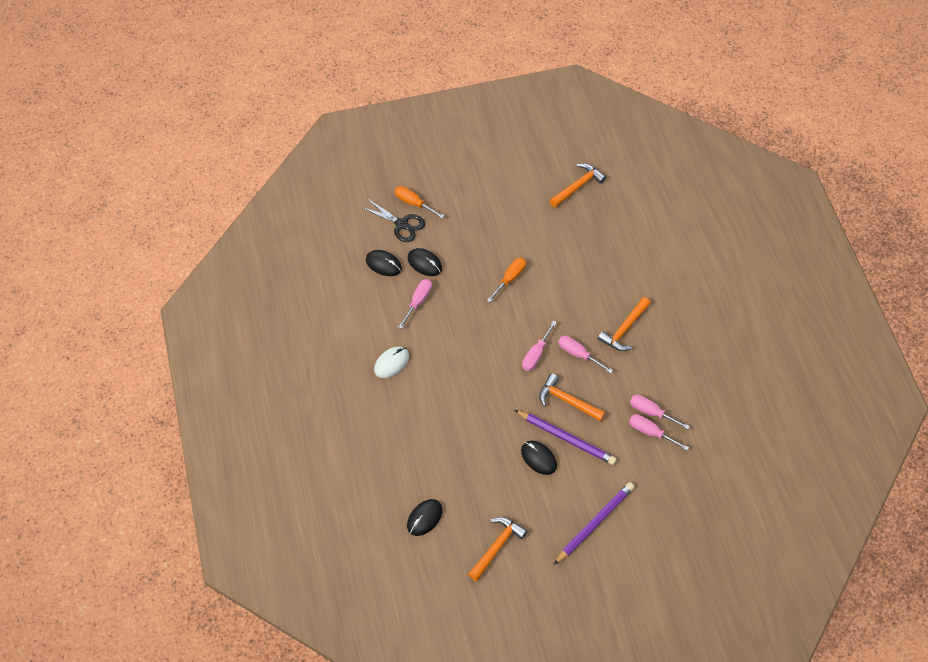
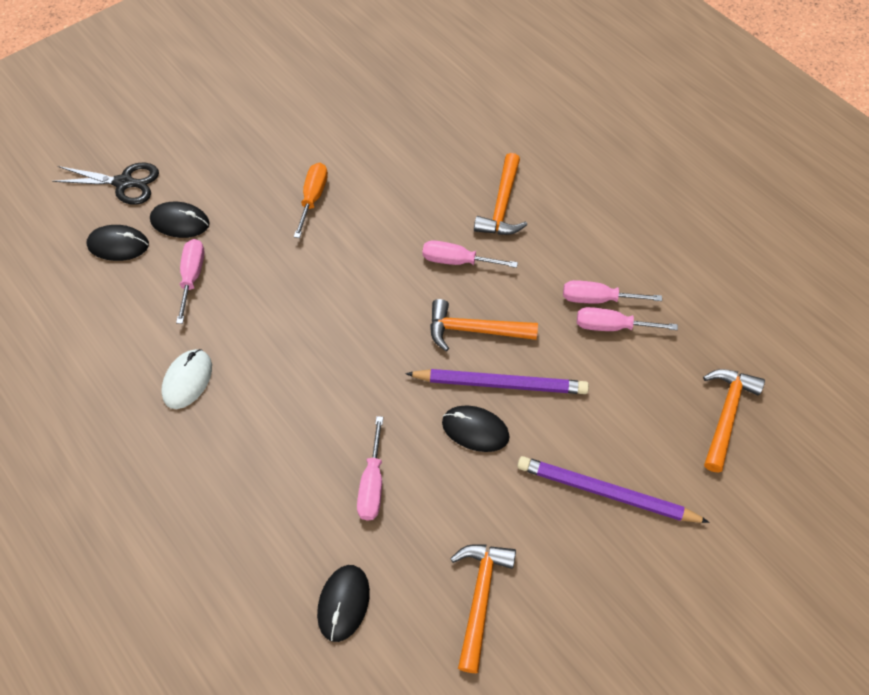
camera: 25 degrees left, 0 degrees up
(413, 203) = (130, 150): orange screwdriver -> none
(536, 354) = (398, 284): pink screwdriver -> pink screwdriver (372, 484)
(578, 186) = (349, 55): orange hammer -> orange hammer (726, 415)
(594, 523) = (606, 492): purple pencil -> purple pencil turned 90 degrees counterclockwise

